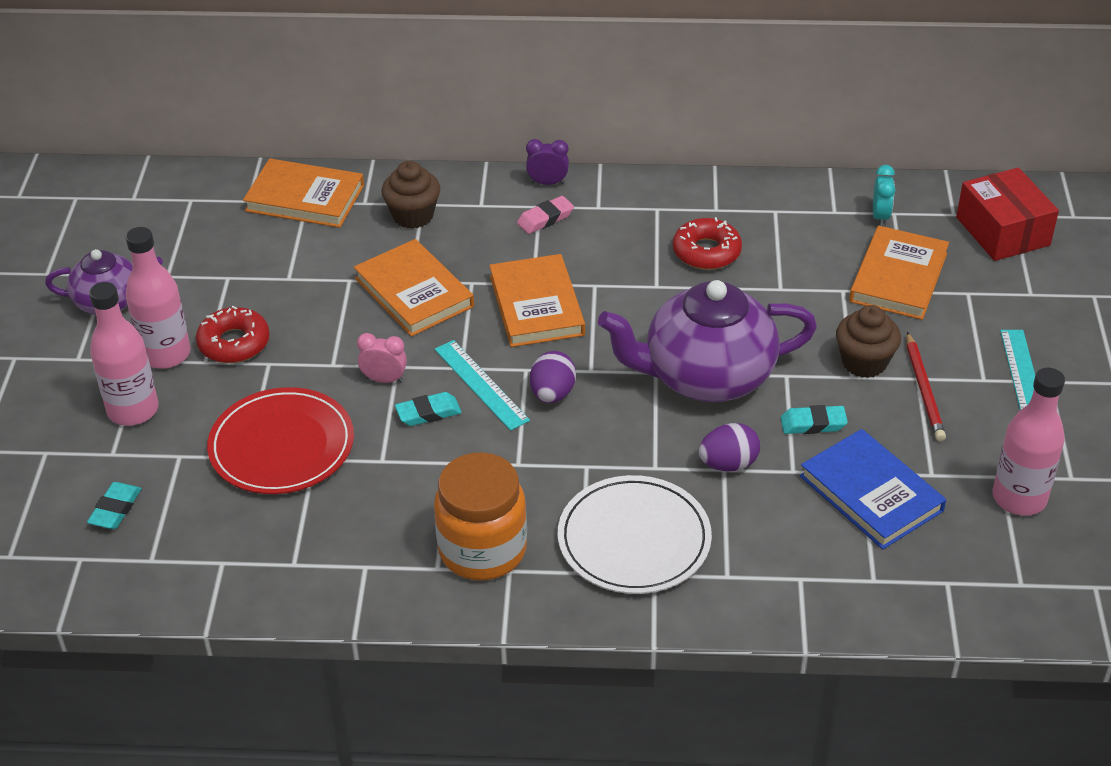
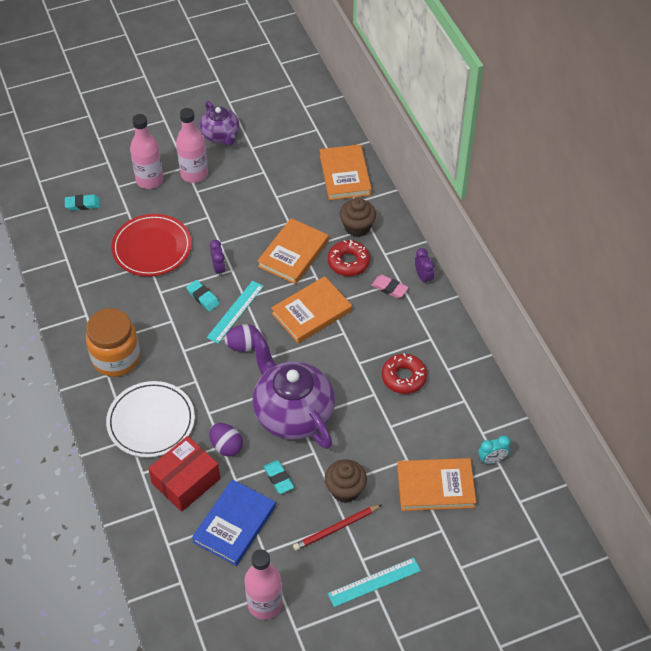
camera: 65 degrees right, 10 degrees up
(234, 343) = (215, 197): red donut -> red donut (348, 262)
(384, 380) = (219, 269): pink clock -> purple clock
(1002, 231) = (517, 535): red box -> red box (186, 481)

